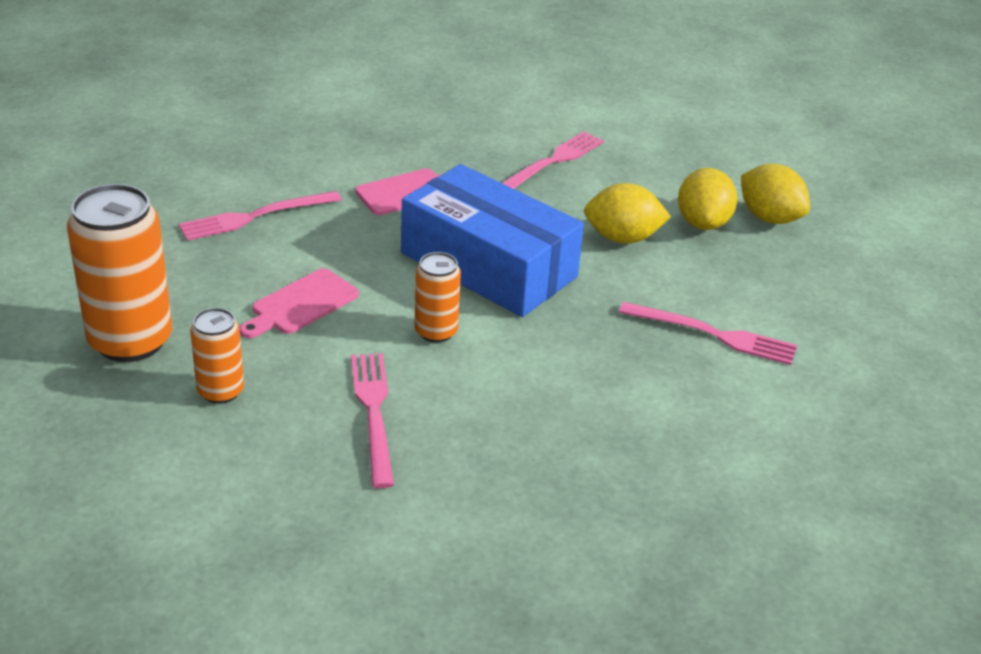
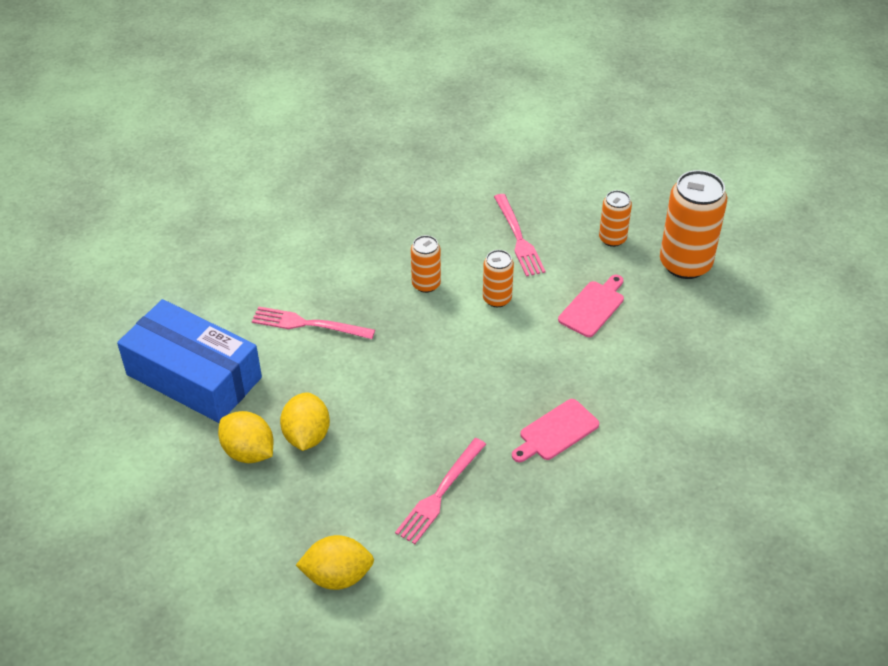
camera: 175 degrees right, 10 degrees up
(256, 216) = (663, 383): pink fork -> none
(488, 265) = (473, 362): blue box -> blue box (194, 376)
(538, 364) = (426, 284): none -> orange can
(622, 238) = (373, 407): yellow lemon -> yellow lemon (337, 576)

